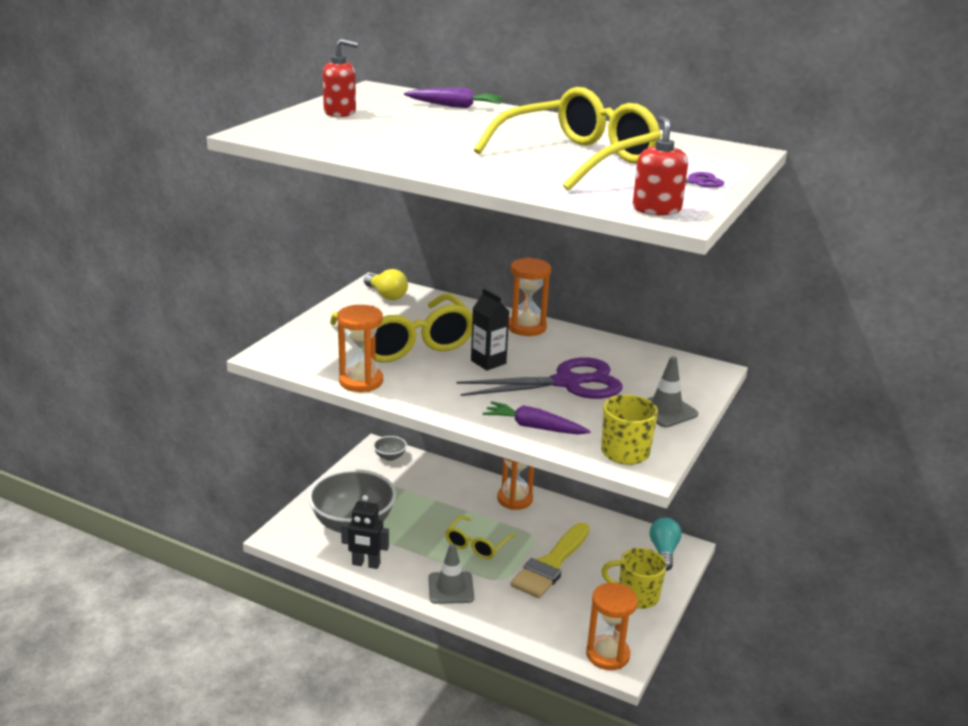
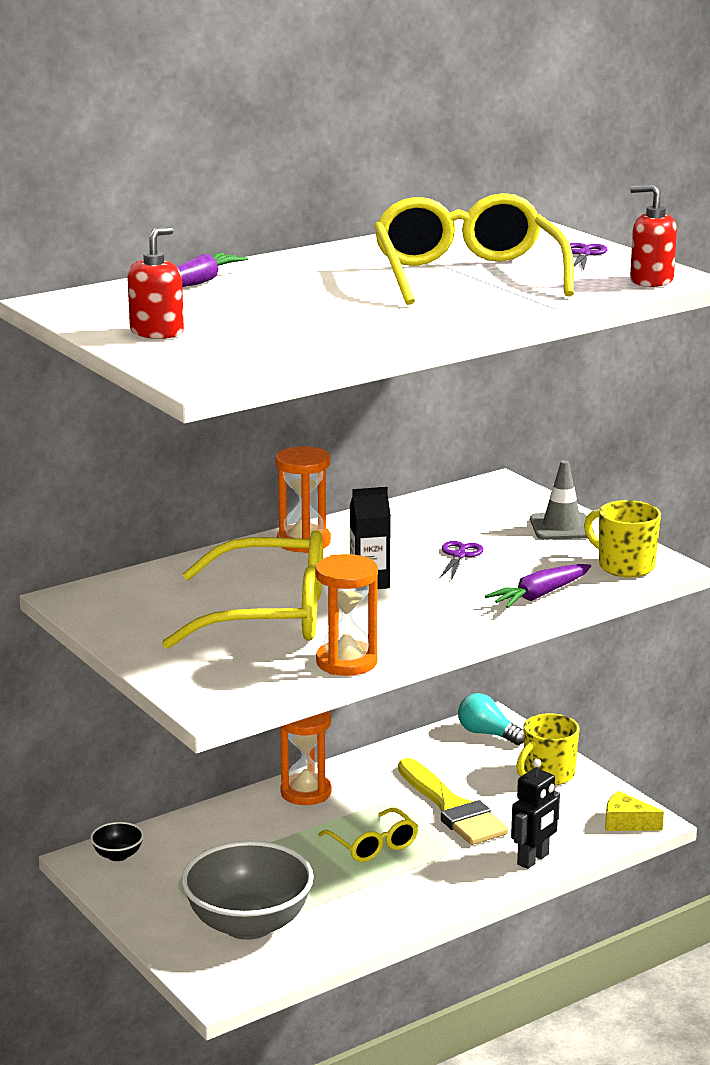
camera: 60 degrees left, 5 degrees down
(366, 564) = (343, 935): black robot -> black robot (533, 859)
(386, 295) = (114, 598): yellow light bulb -> none
(390, 457) = (118, 855): grey bowl -> black bowl
(451, 588) = (441, 887): grey traffic cone -> none
(567, 383) = (459, 555): purple scissors -> purple scissors, size x0.43
(607, 655) = (626, 823): orange hourglass -> yellow cheese

